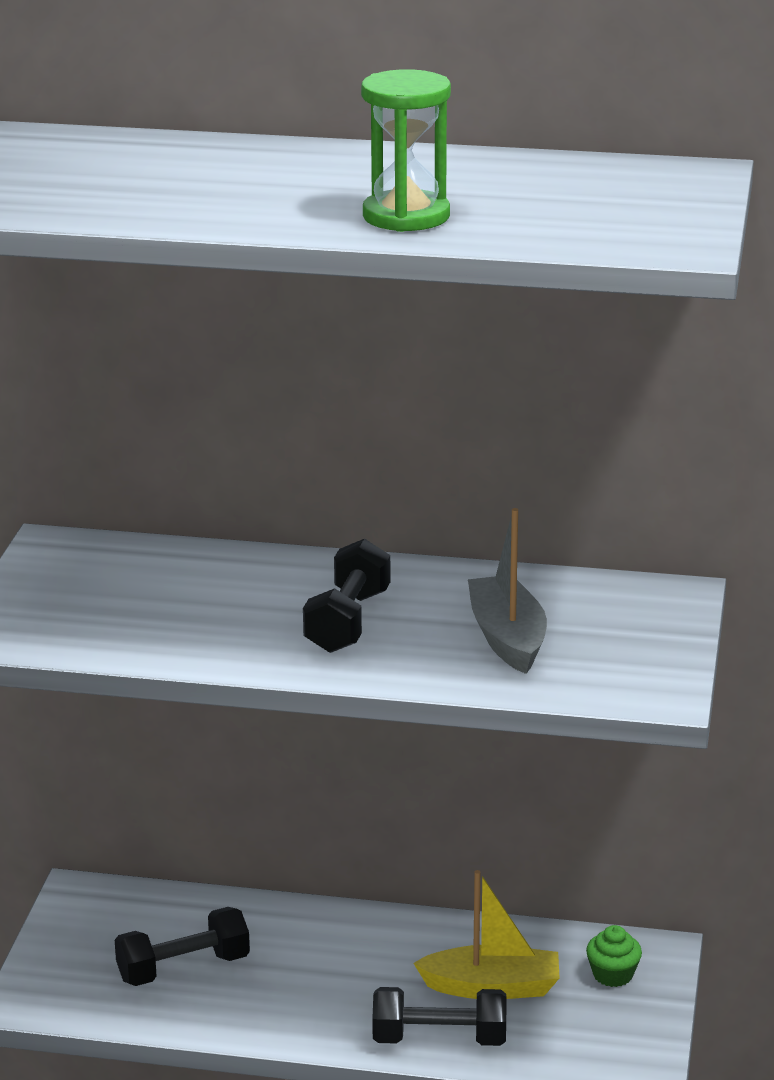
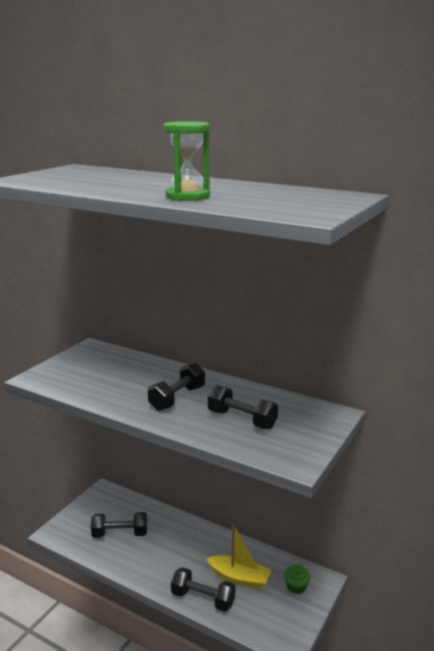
camera: 20 degrees right, 5 degrees down
(507, 638) = (242, 419): grey boat -> black dumbbell

